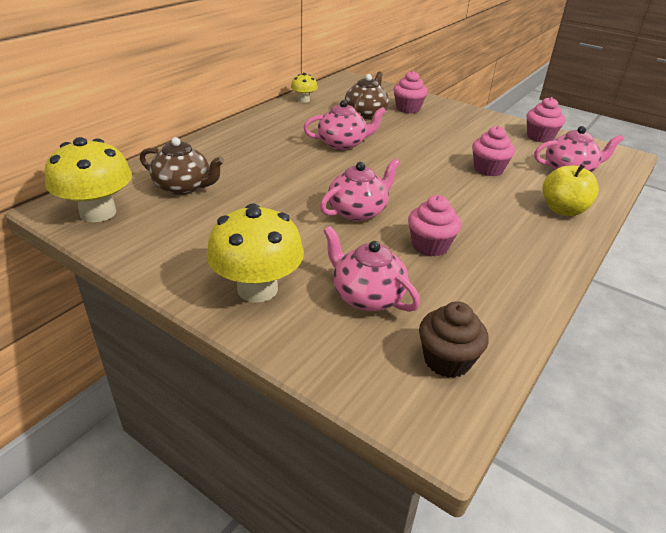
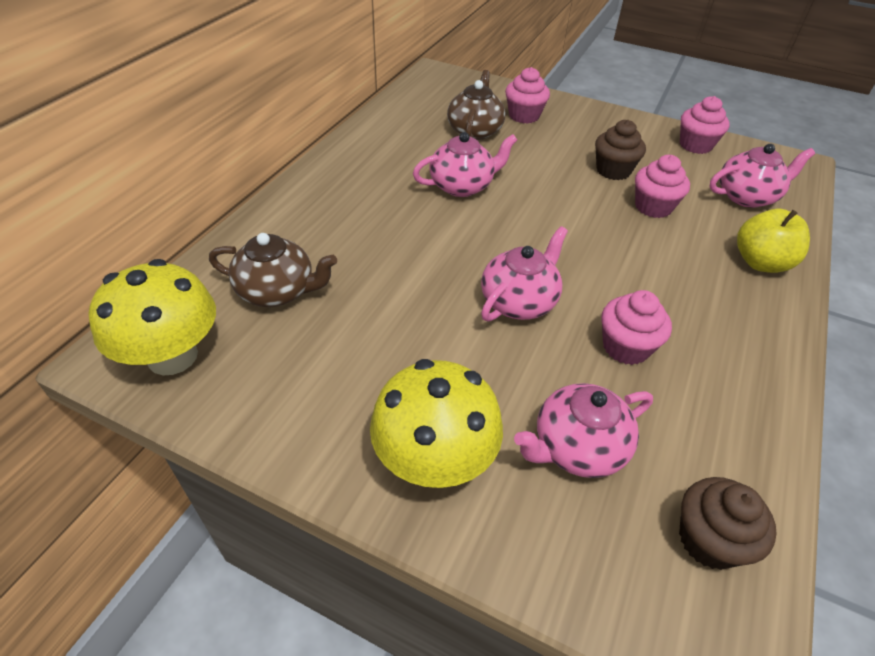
camera: 10 degrees left, 10 degrees up
(304, 100) = (388, 115): yellow mushroom -> none
(367, 296) = (577, 448): pink teapot -> pink teapot turned 60 degrees counterclockwise
(465, 146) = (613, 170): none -> brown cupcake

